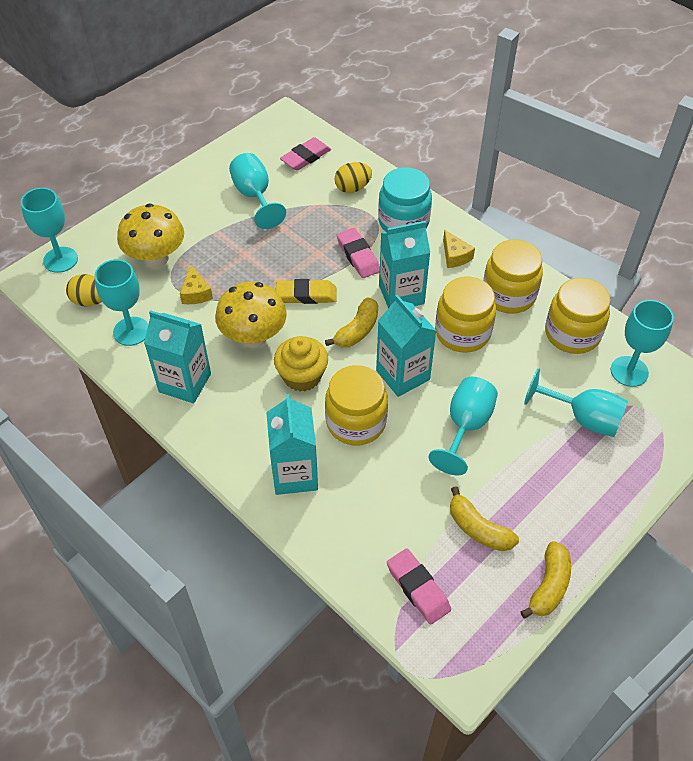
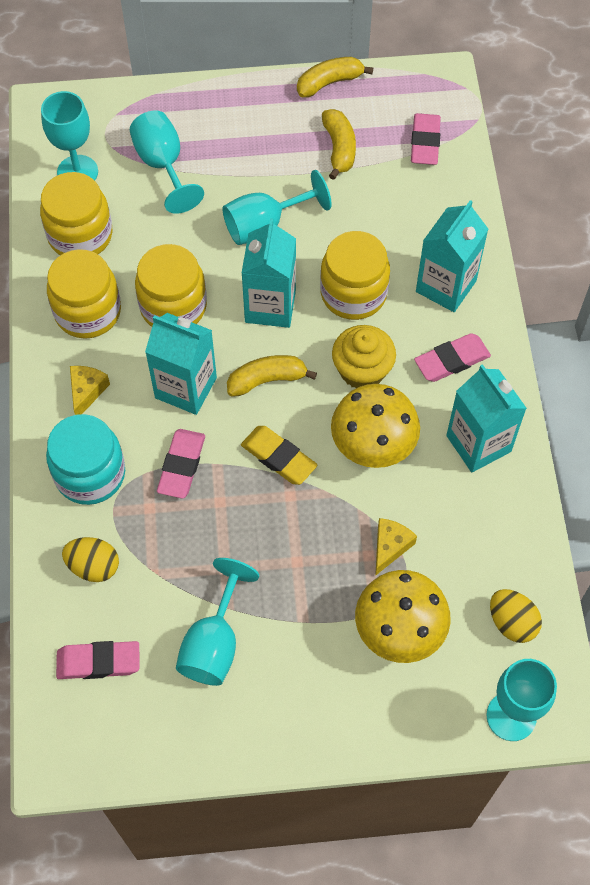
camera: 140 degrees left, 10 degrees up
(131, 331) = (492, 546): turquoise goblet -> none
(246, 423) = (451, 360): none -> pink eraser

